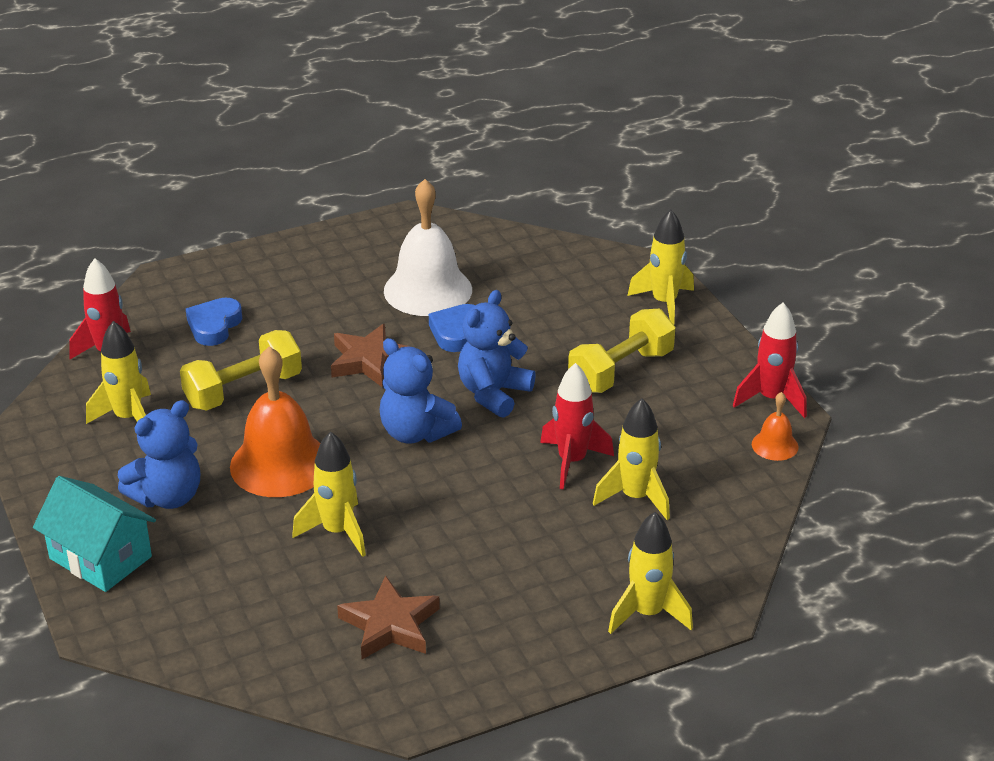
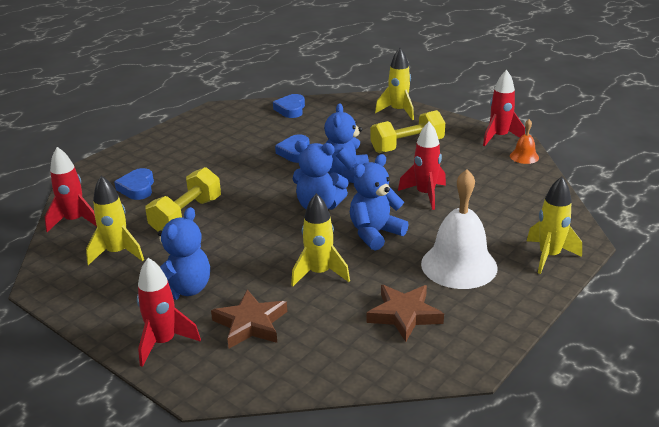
camera: 25 degrees left, 5 degrees down
(100, 557) = (164, 342): turquoise house -> red rocket
(280, 464) = (246, 248): orange bell -> none
(369, 361) = (255, 179): brown star -> brown star (250, 324)
(428, 290) = (259, 137): white bell -> white bell (459, 265)
(453, 499) = (375, 233): none -> blue teddy bear
(511, 251) = (291, 109): none -> blue heart
(620, 371) = (407, 146): yellow dumbbell -> yellow dumbbell turned 45 degrees clockwise
(635, 497) = (479, 201): yellow rocket -> none

